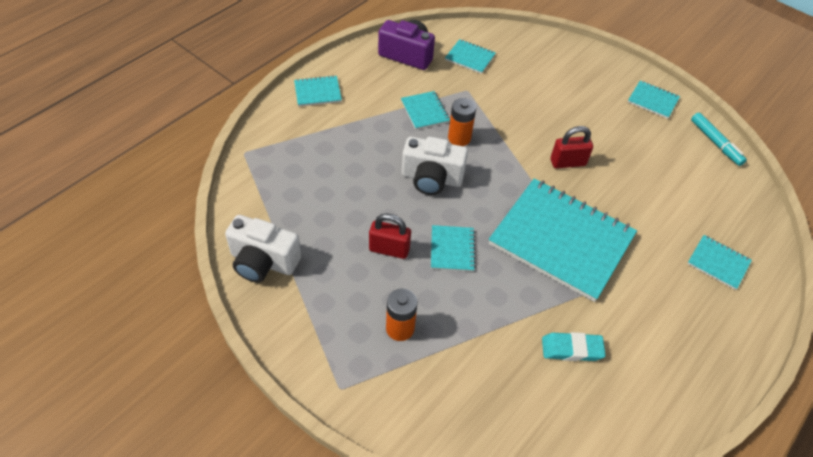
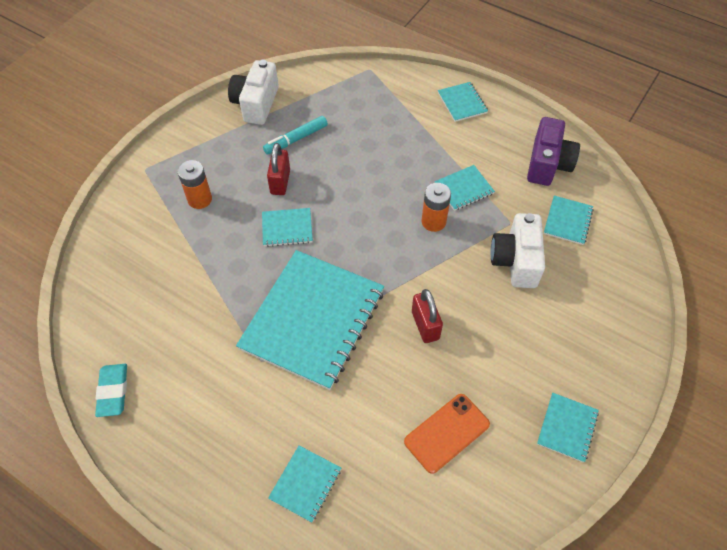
camera: 85 degrees right, 5 degrees up
(431, 178) = (371, 204): white camera -> white camera (515, 261)
(571, 349) = (185, 330): turquoise eraser -> turquoise eraser (113, 391)
(663, 166) = (446, 433): none -> orange phone
(715, 143) = (509, 506): turquoise marker -> turquoise marker (296, 139)

